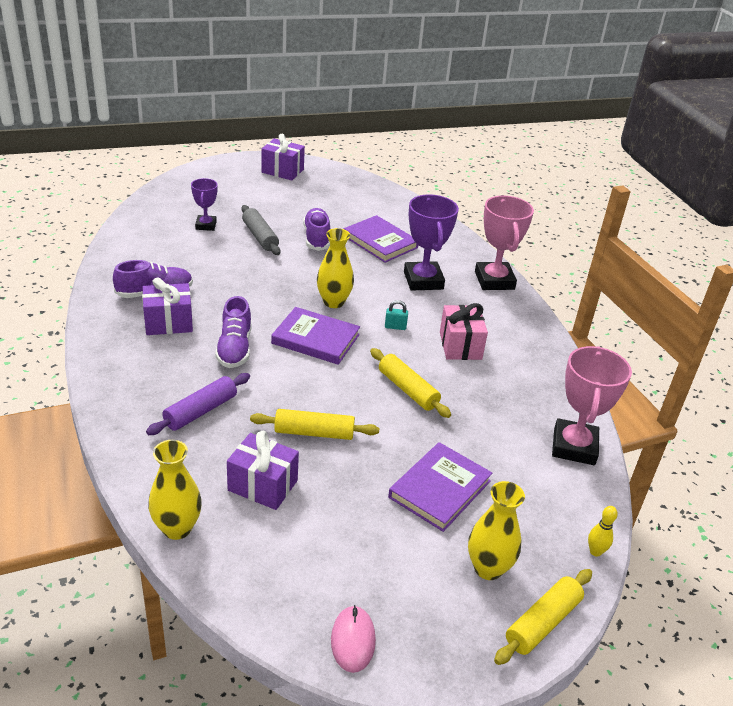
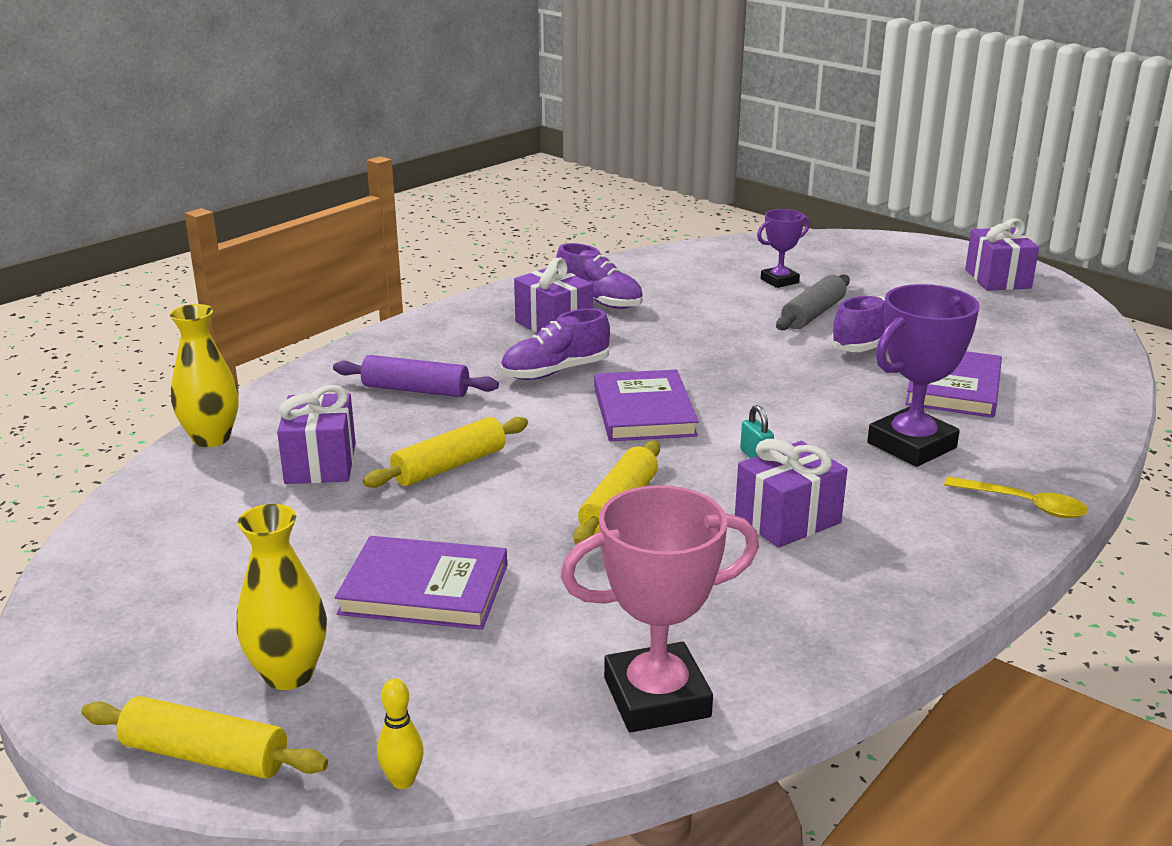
camera: 65 degrees right, 10 degrees down
(314, 433) = (449, 466): yellow rolling pin -> yellow rolling pin turned 75 degrees clockwise
(333, 302) = (745, 399): yellow vase -> none
(353, 640) = (95, 598): pink mouse -> none
(460, 345) = (787, 520): pink gift -> purple gift
(494, 280) = (1024, 504): pink trophy -> yellow spoon

